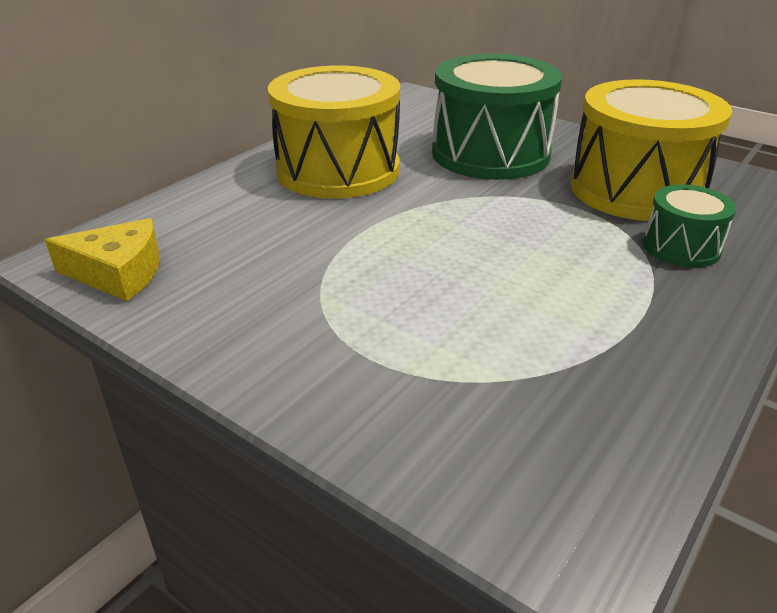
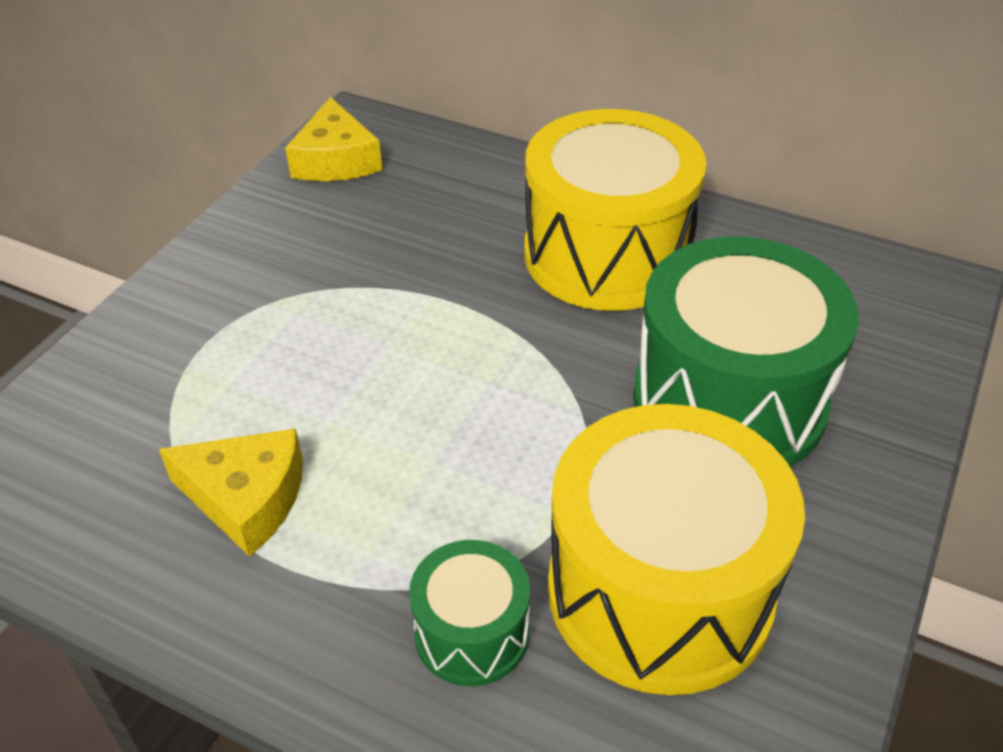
camera: 80 degrees right, 10 degrees up
(575, 335) = (246, 498): none -> yellow cheese

